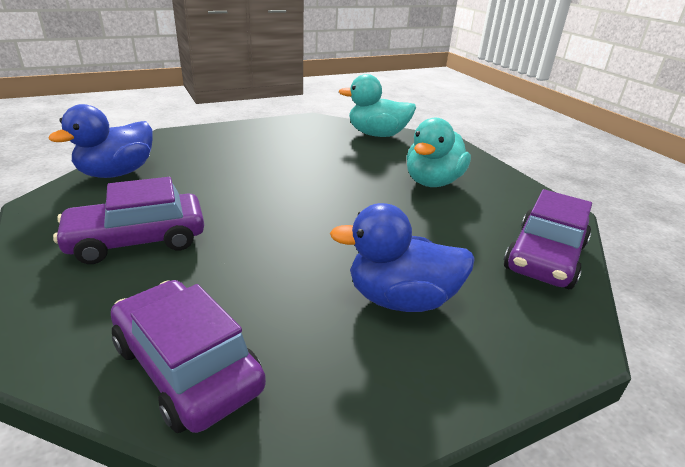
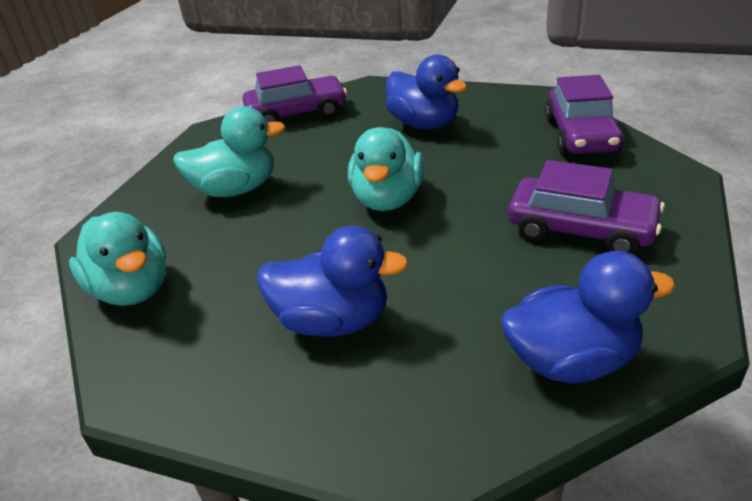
camera: 130 degrees left, 5 degrees up
(261, 152) = (333, 321): none -> blue duck
(318, 211) = (387, 199): none -> turquoise duck

